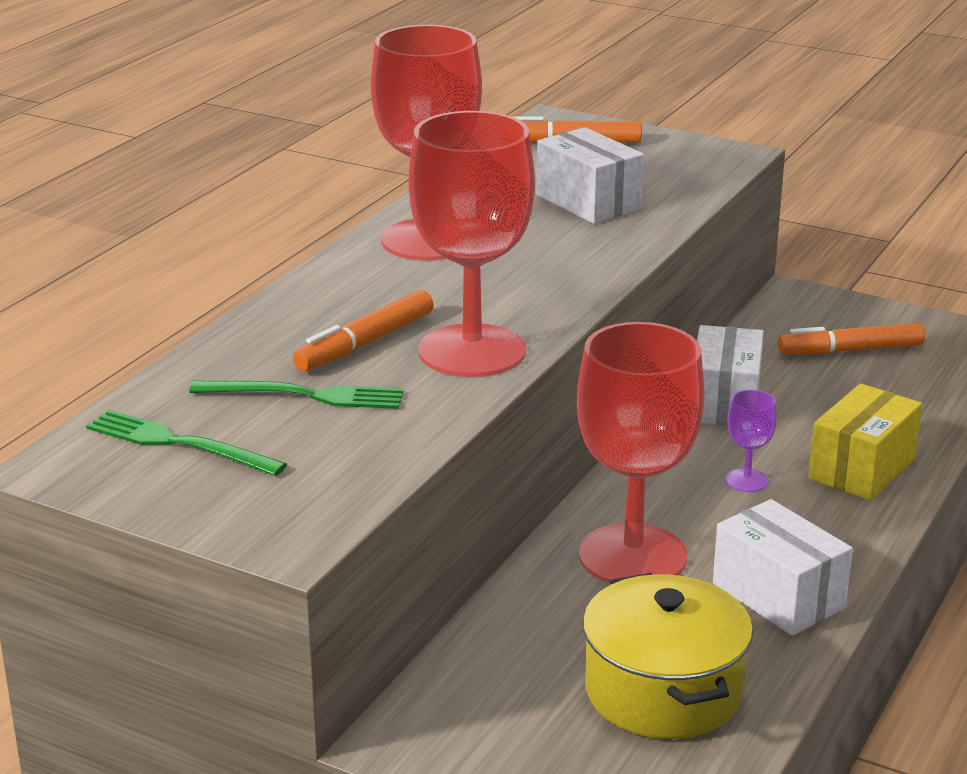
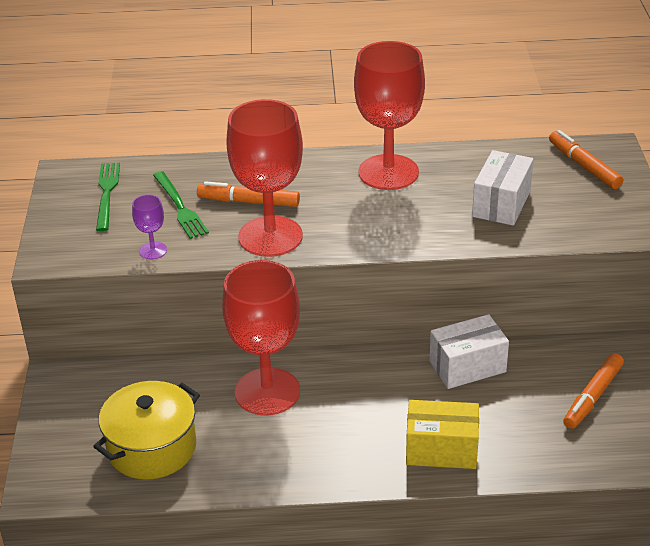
camera: 60 degrees right, 10 degrees up
(746, 480) = (383, 407): purple goblet -> purple goblet (153, 251)
(778, 596) = (271, 460): white box -> none
(850, 350) = (592, 397): orange marker -> orange marker turned 105 degrees counterclockwise

